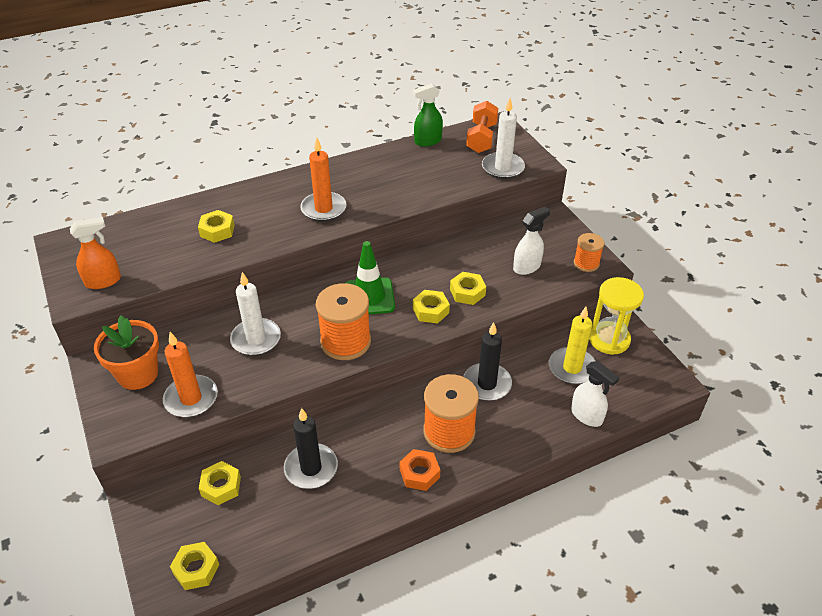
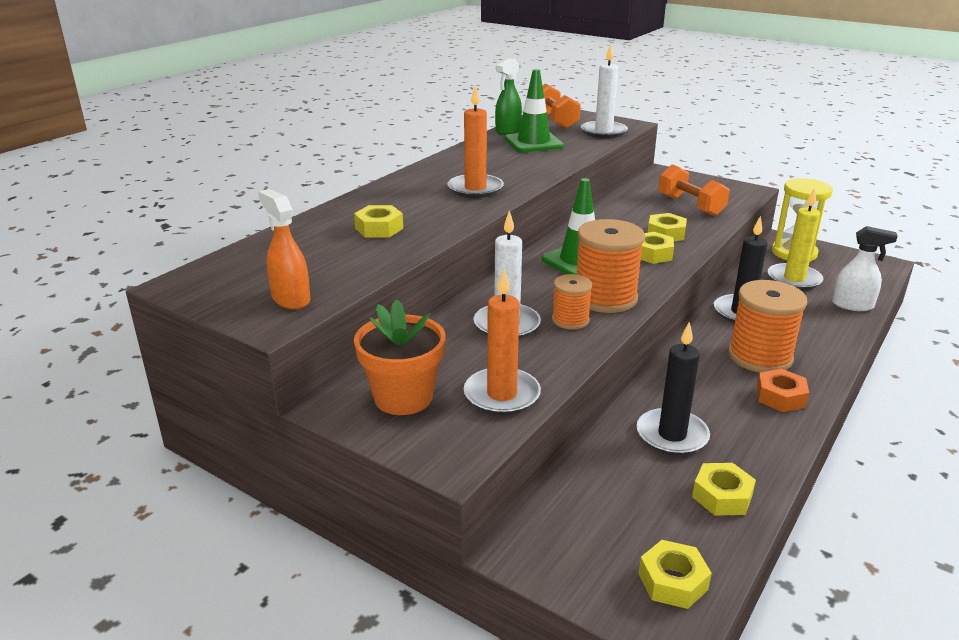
camera: 30 degrees left, 15 degrees down
(103, 281) = (290, 299): orange spray bottle -> orange spray bottle turned 75 degrees counterclockwise
(221, 486) = (596, 492): yellow nut -> yellow nut (722, 496)
(429, 164) = (533, 143): none -> green traffic cone
(527, 267) = (690, 205): white spray bottle -> orange dumbbell
(586, 263) = (734, 191): orange spool -> orange spool (570, 320)

